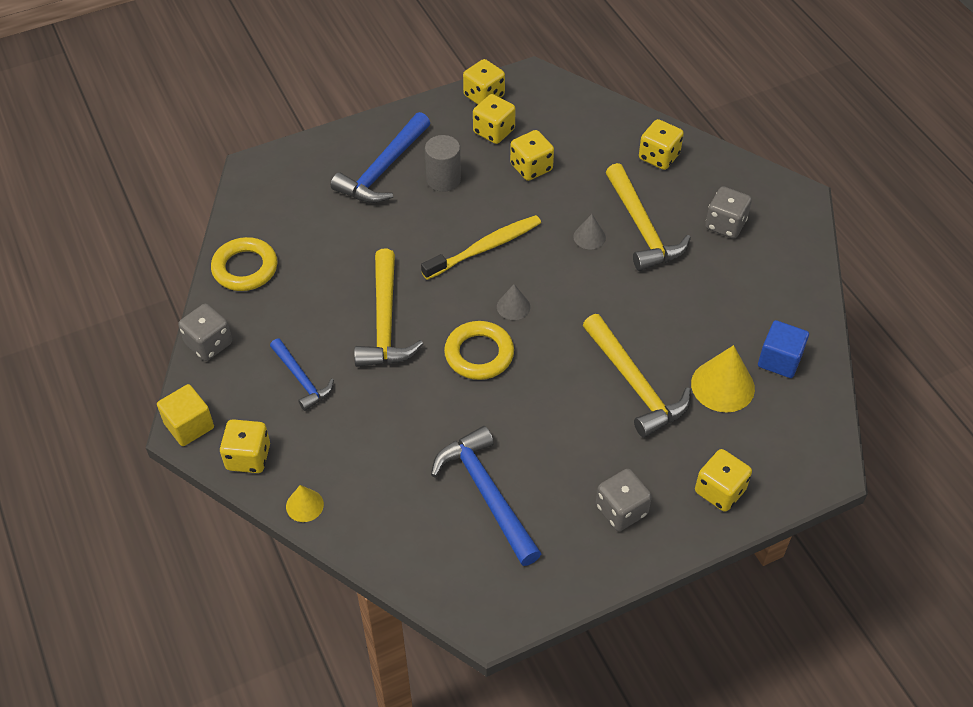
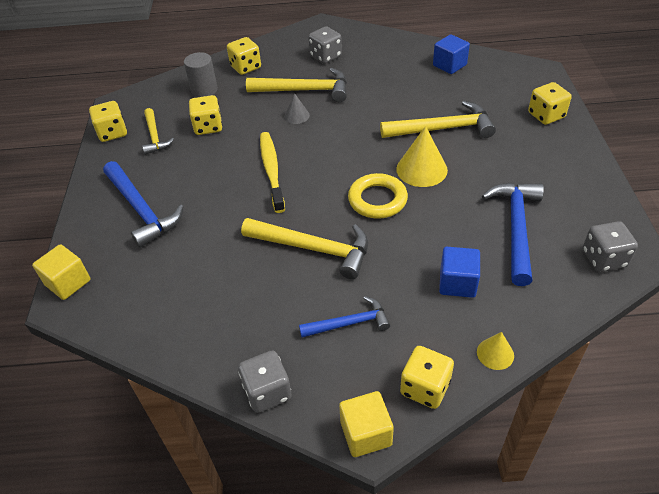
camera: 65 degrees left, 5 degrees down
(245, 268) = (188, 338): yellow ring -> none
(276, 160) = (68, 282): none -> yellow cube
(384, 455) = (457, 283): none -> blue cube
(443, 179) = (182, 176): grey cylinder -> grey cylinder (204, 90)
(487, 493) = (516, 228): blue hammer -> blue hammer turned 105 degrees clockwise
(494, 131) = (154, 136): yellow dice -> yellow hammer
(513, 306) = (340, 170): grey cone -> none
(621, 510) = (550, 162): grey dice -> grey dice (604, 259)
(722, 386) = (460, 92): yellow cone -> yellow cone (421, 169)

